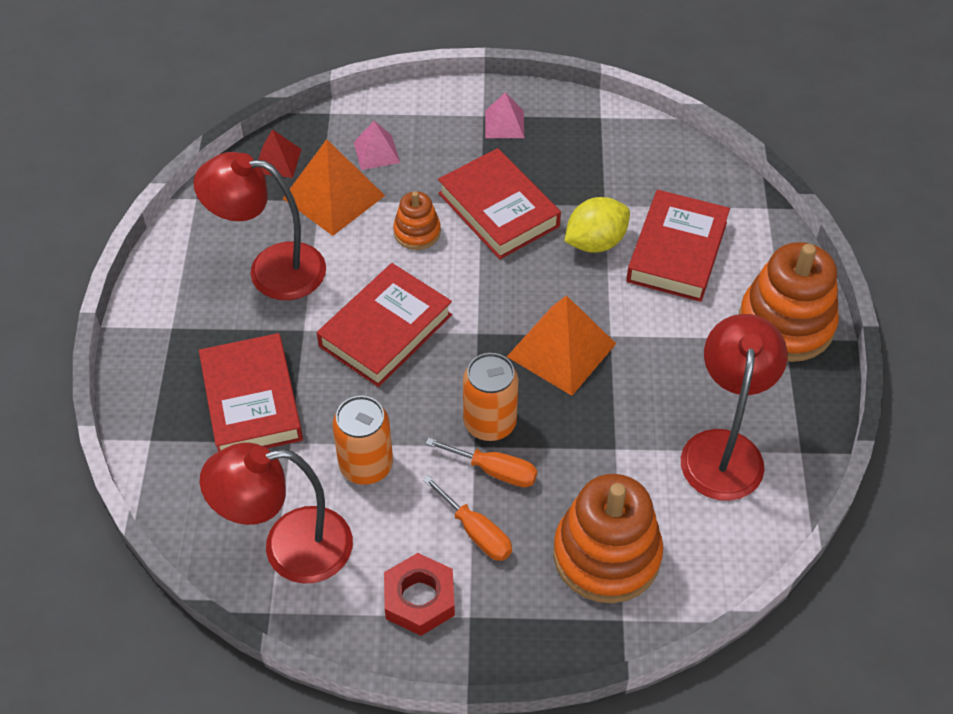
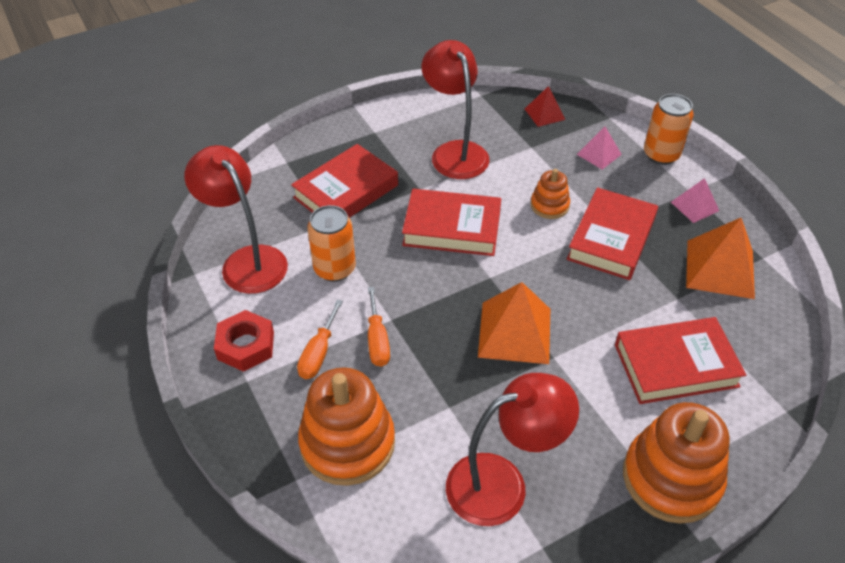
camera: 60 degrees right, 5 degrees down
(334, 197) = (540, 152): orange pyramid -> orange pyramid (720, 269)
(490, 423) = (416, 319): orange can -> orange can (661, 155)
(595, 242) = (635, 308): yellow lemon -> none

